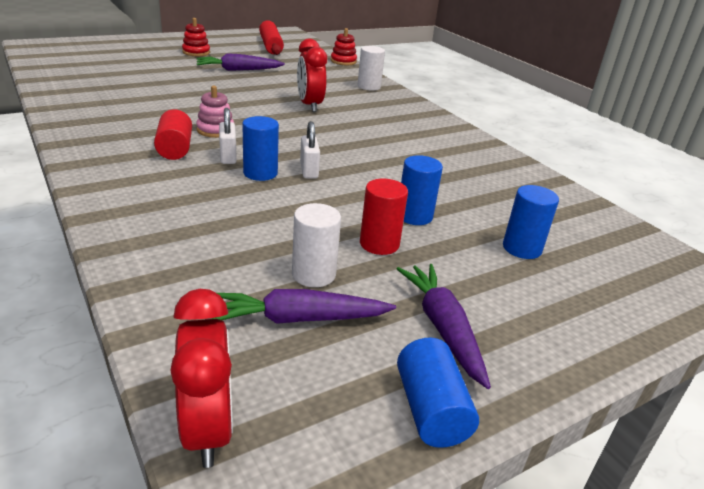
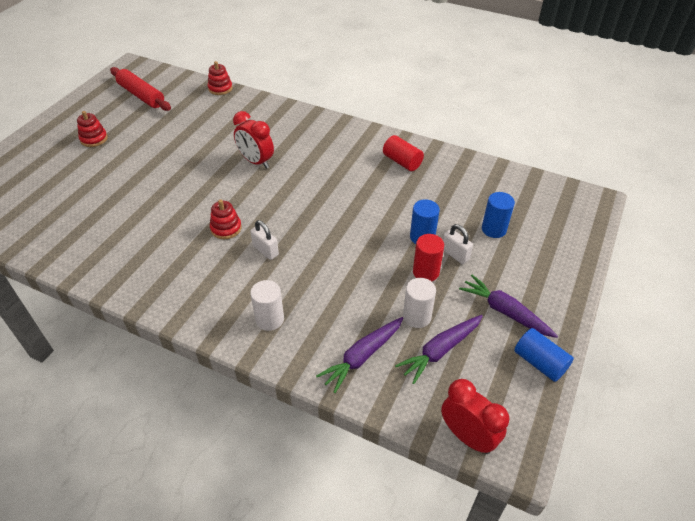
camera: 30 degrees left, 15 degrees up
(175, 149) = (223, 264): red cylinder -> red cylinder (402, 162)
(215, 130) = (226, 228): pink stacking toy -> red stacking toy
(238, 70) = (156, 145): purple carrot -> purple carrot (362, 357)
(260, 173) = (303, 254): blue cylinder -> none
(309, 170) = (327, 233): white padlock -> white padlock (455, 254)
(369, 86) = (271, 114): white cylinder -> white cylinder (270, 319)

